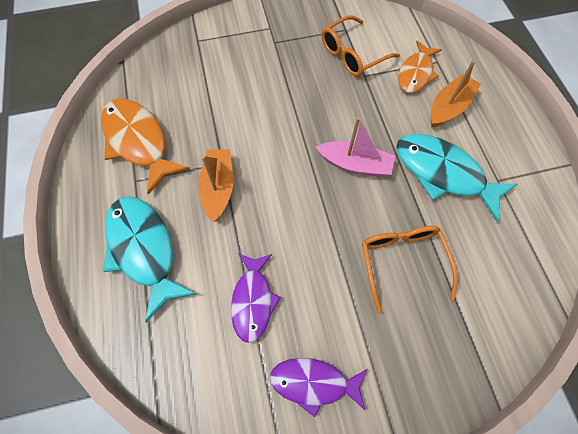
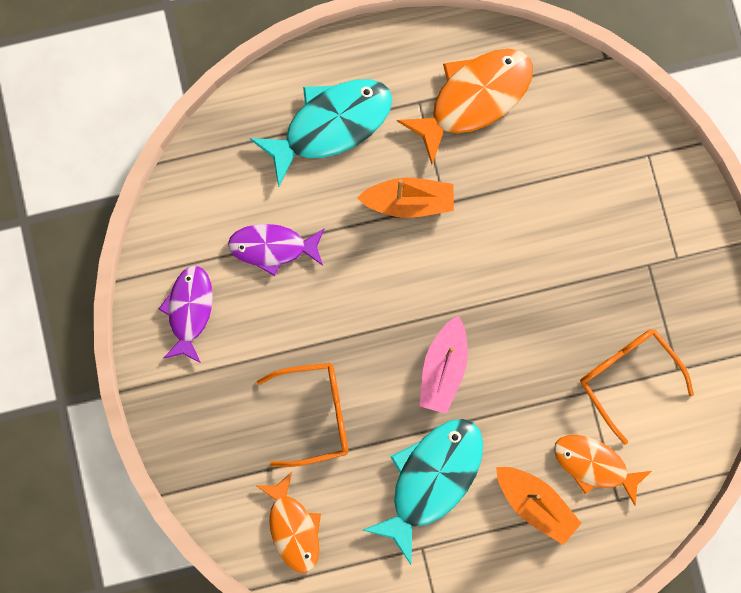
camera: 90 degrees right, 15 degrees up
(504, 279) = (293, 528): none -> orange fish

